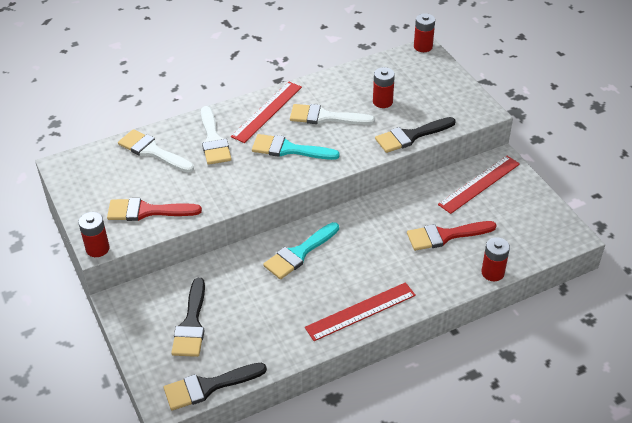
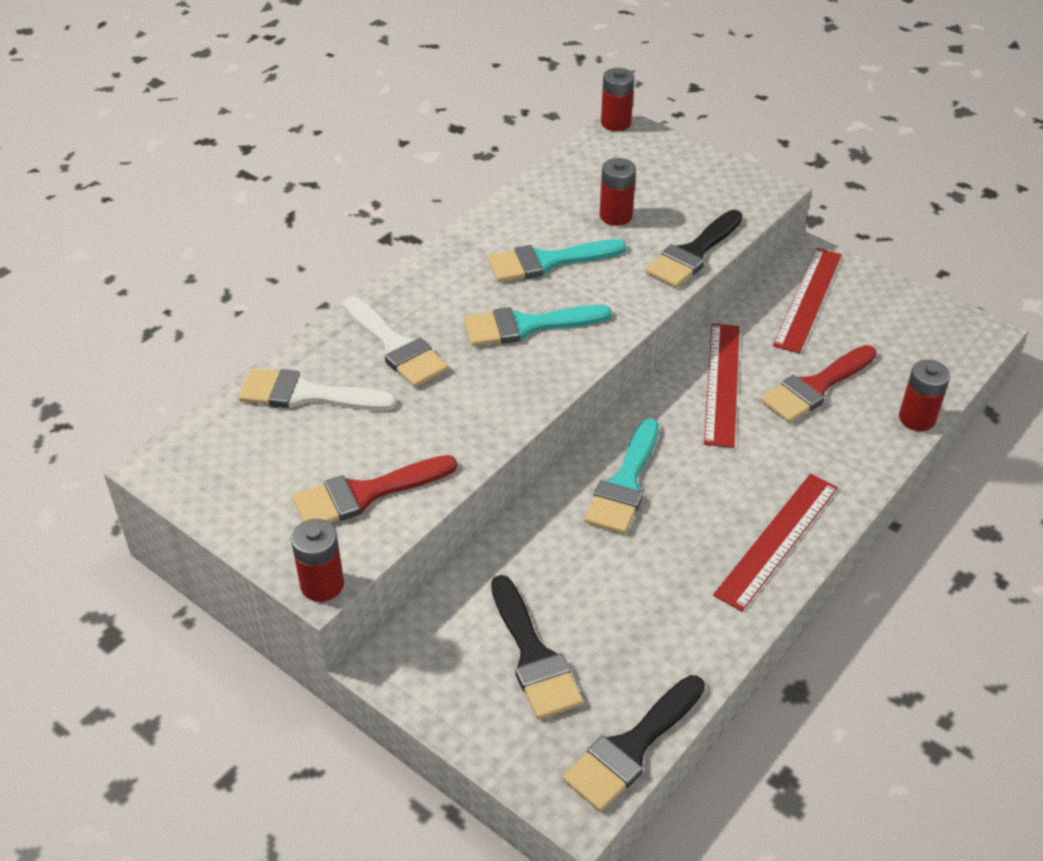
camera: 25 degrees left, 0 degrees up
(267, 111) = (451, 278): red ruler -> red ruler (722, 383)
(325, 117) = (547, 262): white brush -> turquoise brush

